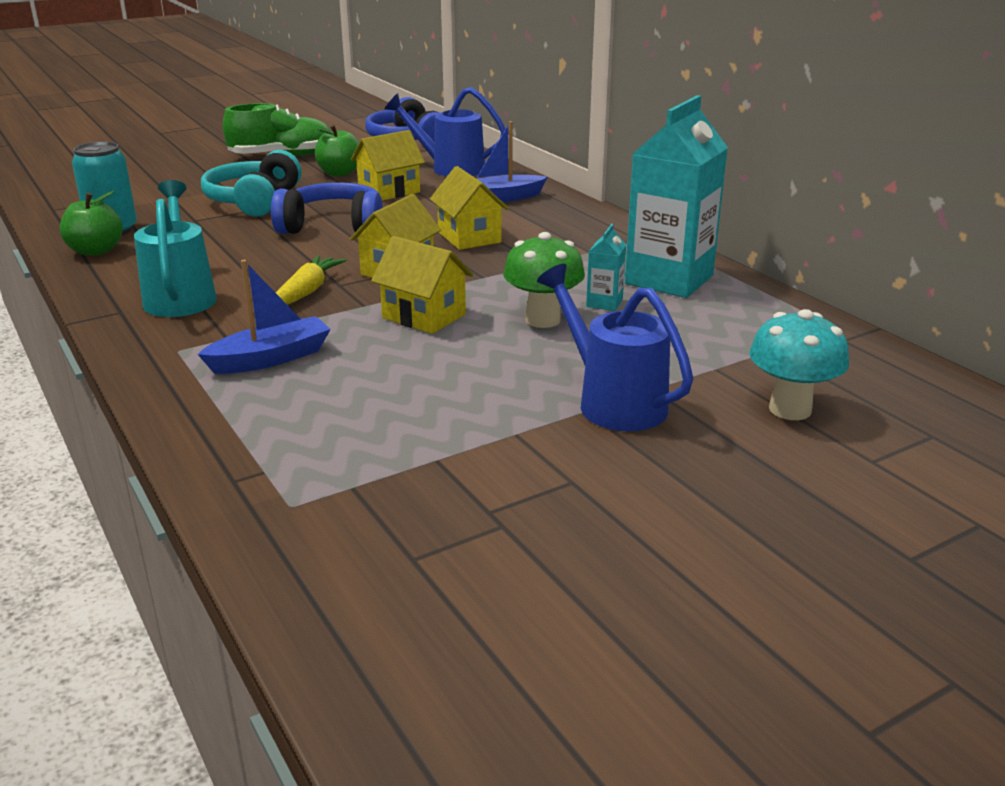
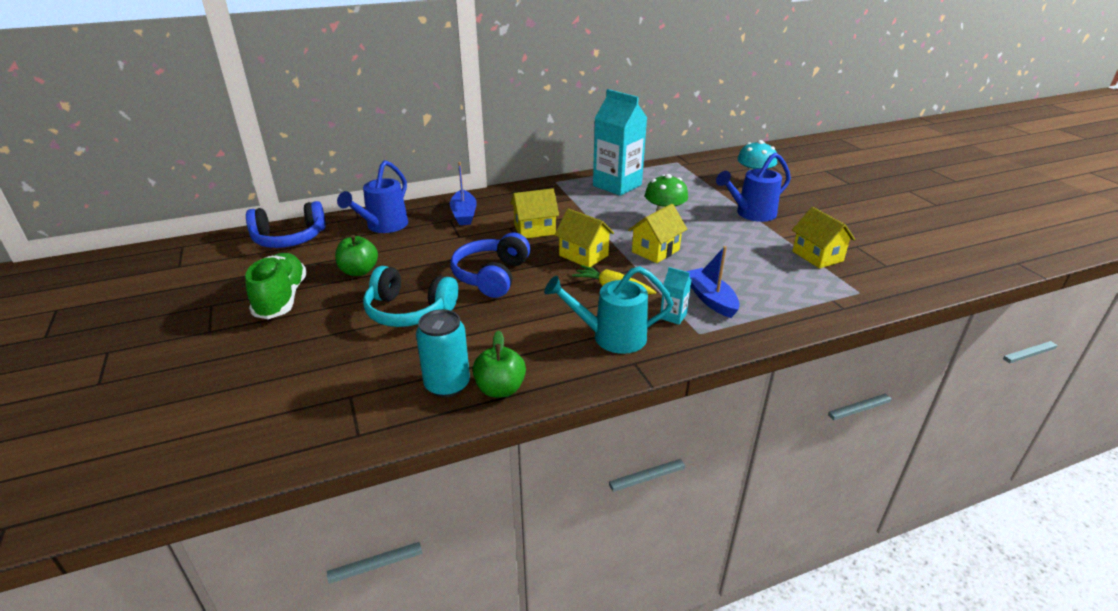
camera: 80 degrees left, 5 degrees up
(389, 191) = (423, 252): yellow house -> yellow house (817, 256)
(604, 303) = (644, 203): turquoise carton -> turquoise carton (673, 316)

